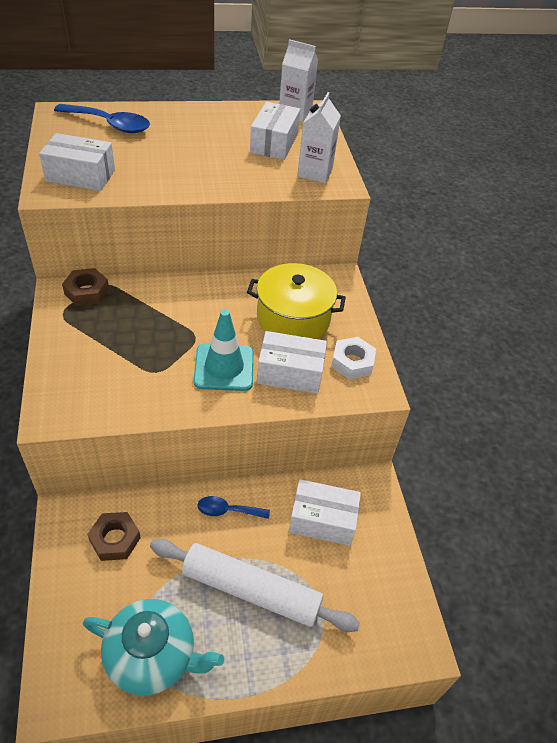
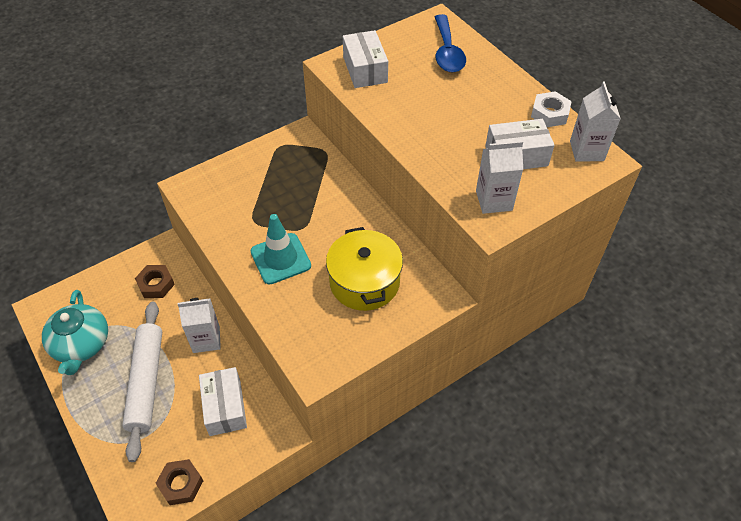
camera: 70 degrees right, 5 degrees up
(87, 291) = (311, 146): brown nut -> brown nut (181, 484)
(227, 510) = (206, 339): blue spoon -> white carton
(290, 373) = (299, 303): white box -> none
(352, 362) = (337, 343): white nut -> white nut (549, 113)

